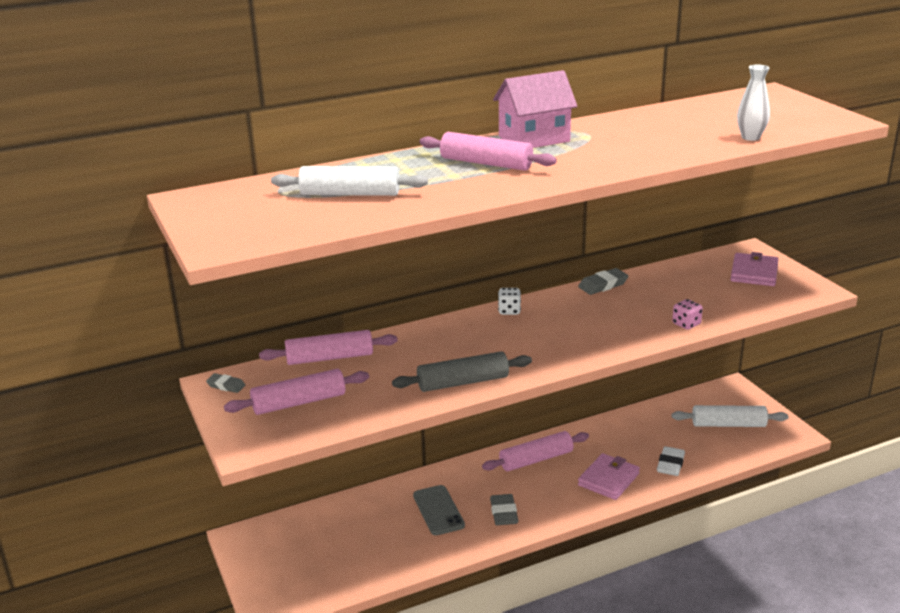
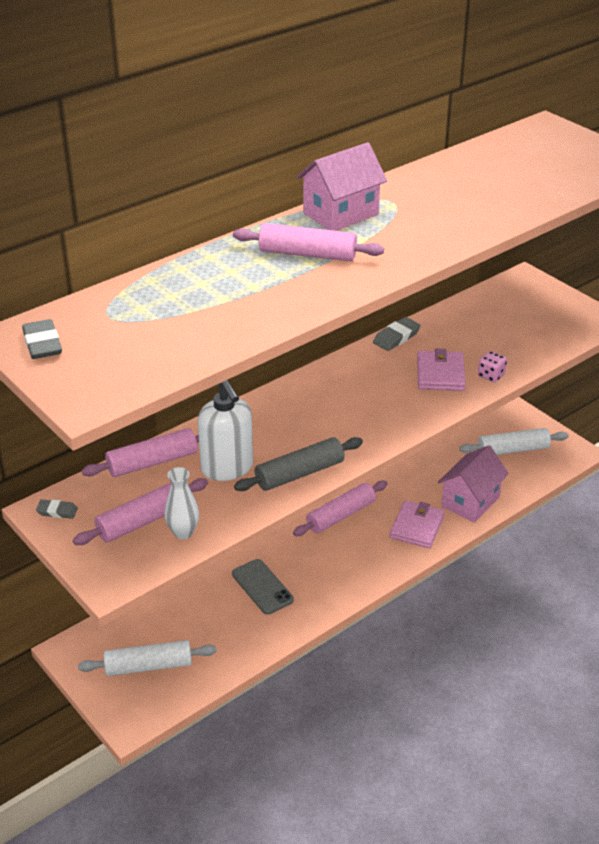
camera: 15 degrees left, 10 degrees up
(350, 194) = (187, 312): white rolling pin -> white rolling pin (148, 666)
(396, 370) = (227, 468): none -> white soap dispenser
(504, 513) = (327, 579): grey eraser -> grey eraser (42, 344)
(509, 311) = (314, 381): white dice -> none
(670, 464) = (470, 501): white eraser -> pink house
(750, 137) = (550, 193): white vase -> white vase (183, 532)
(754, 273) = (536, 306): pink wallet -> pink wallet (440, 374)

